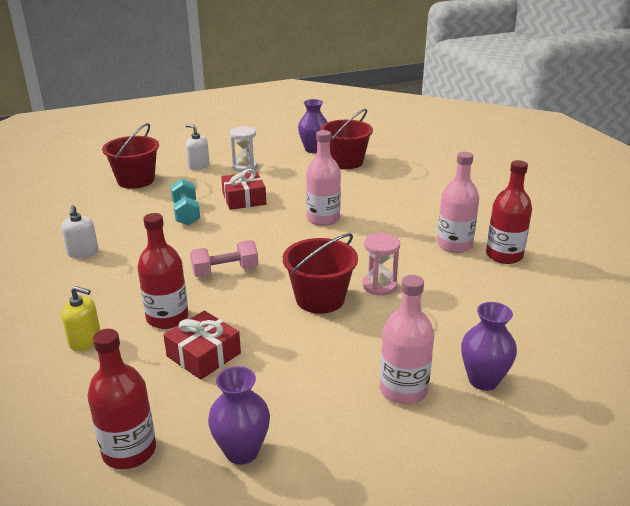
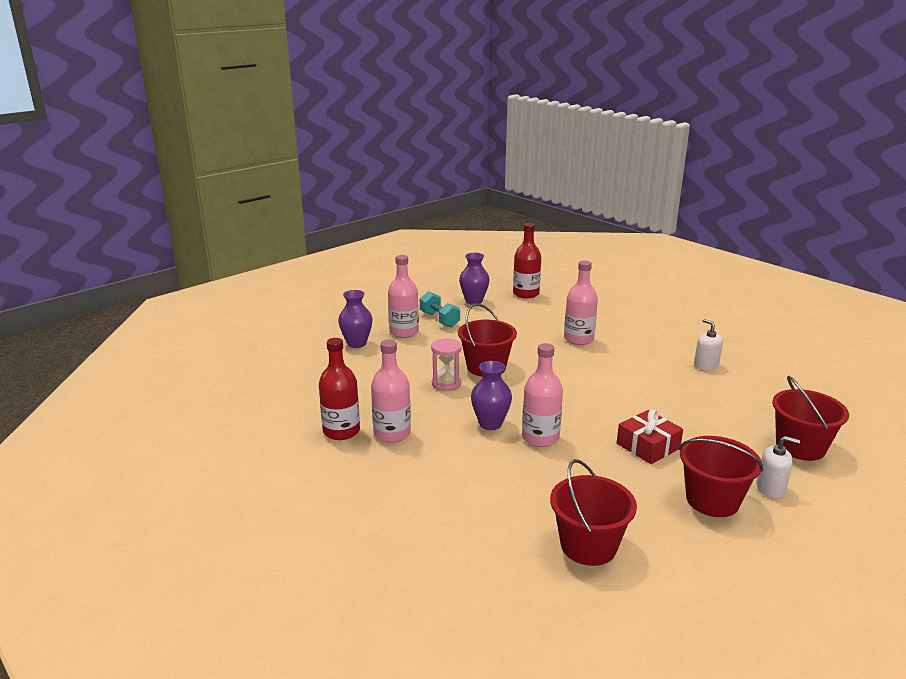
camera: 160 degrees right, 5 degrees down
(85, 340) = (611, 321): yellow soap dispenser -> none
(167, 318) = (578, 339): red bottle -> pink bottle
(186, 213) = (680, 416): turquoise dumbbell -> turquoise dumbbell (439, 320)
(203, 355) = (532, 327): red gift -> none
(225, 271) = (576, 372): pink dumbbell -> none
(245, 167) = (712, 500): white hourglass -> red bucket
(313, 149) = (662, 567): purple vase -> purple vase (490, 424)

